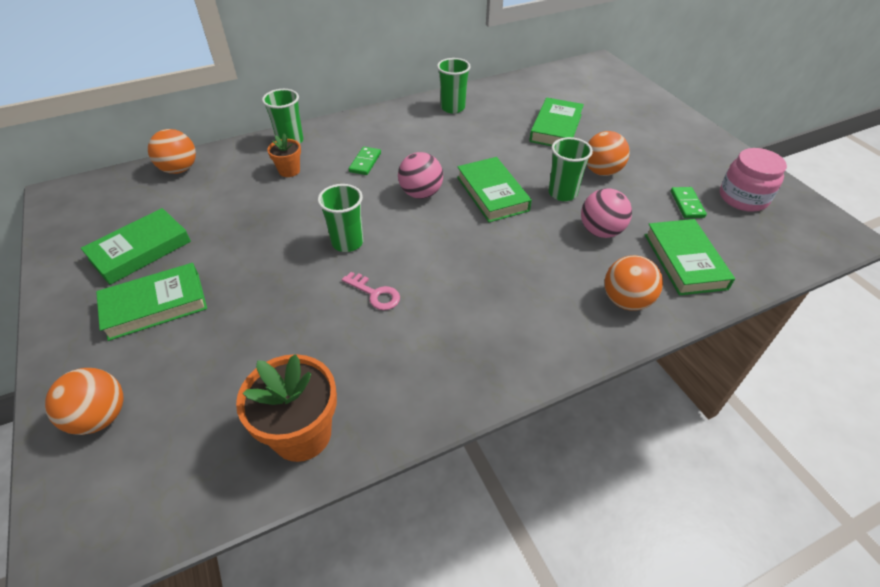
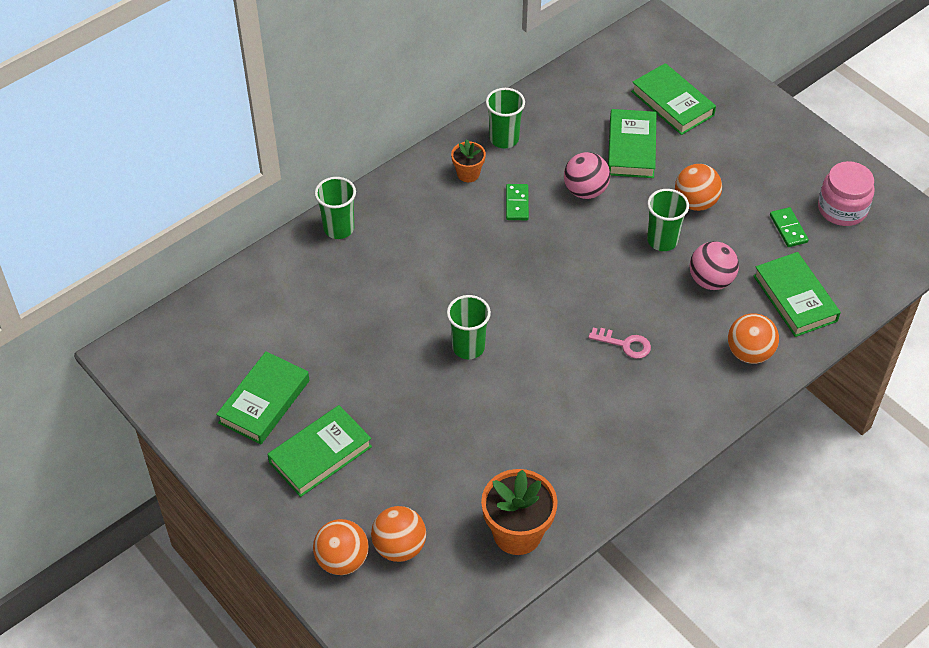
camera: 15 degrees left, 5 degrees up
(179, 169) = (236, 294): orange ball -> orange ball (399, 547)
(289, 171) = (361, 271): orange flower pot -> orange flower pot (468, 174)
(365, 162) = (439, 242): green domino -> green domino (517, 204)
(375, 294) = (520, 396): pink key -> pink key (624, 344)
(421, 193) = (517, 271): pink ball -> pink ball (585, 191)
(492, 194) = (590, 256): green book -> green book (672, 103)

